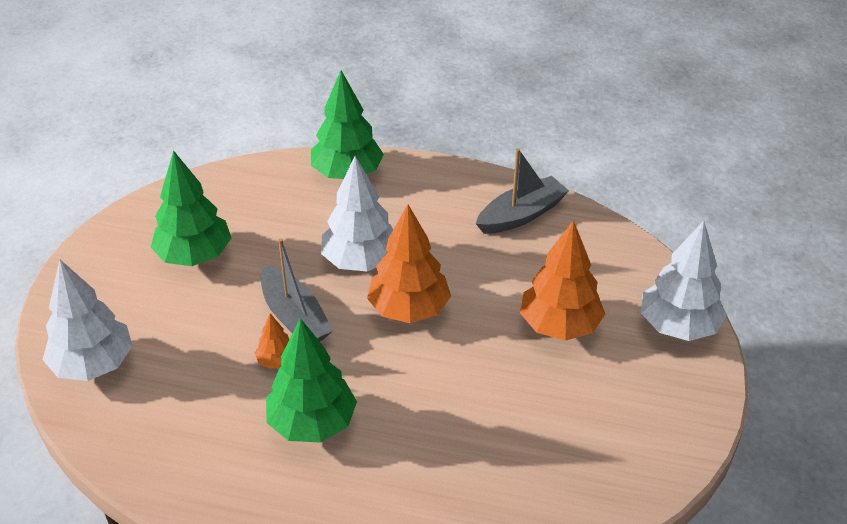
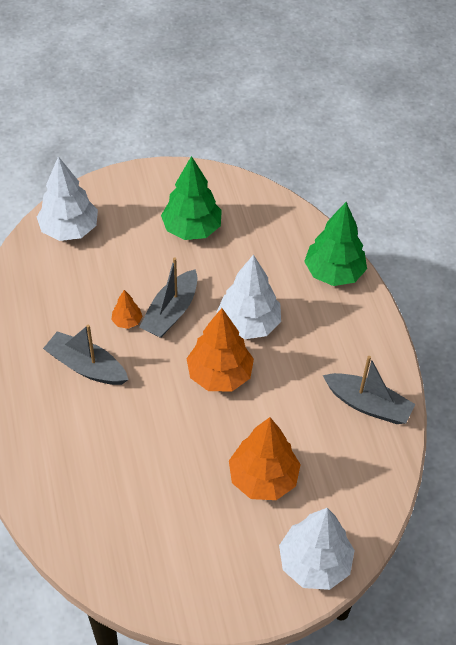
camera: 60 degrees right, 10 degrees up
(312, 423) = (86, 366): green tree -> grey boat

